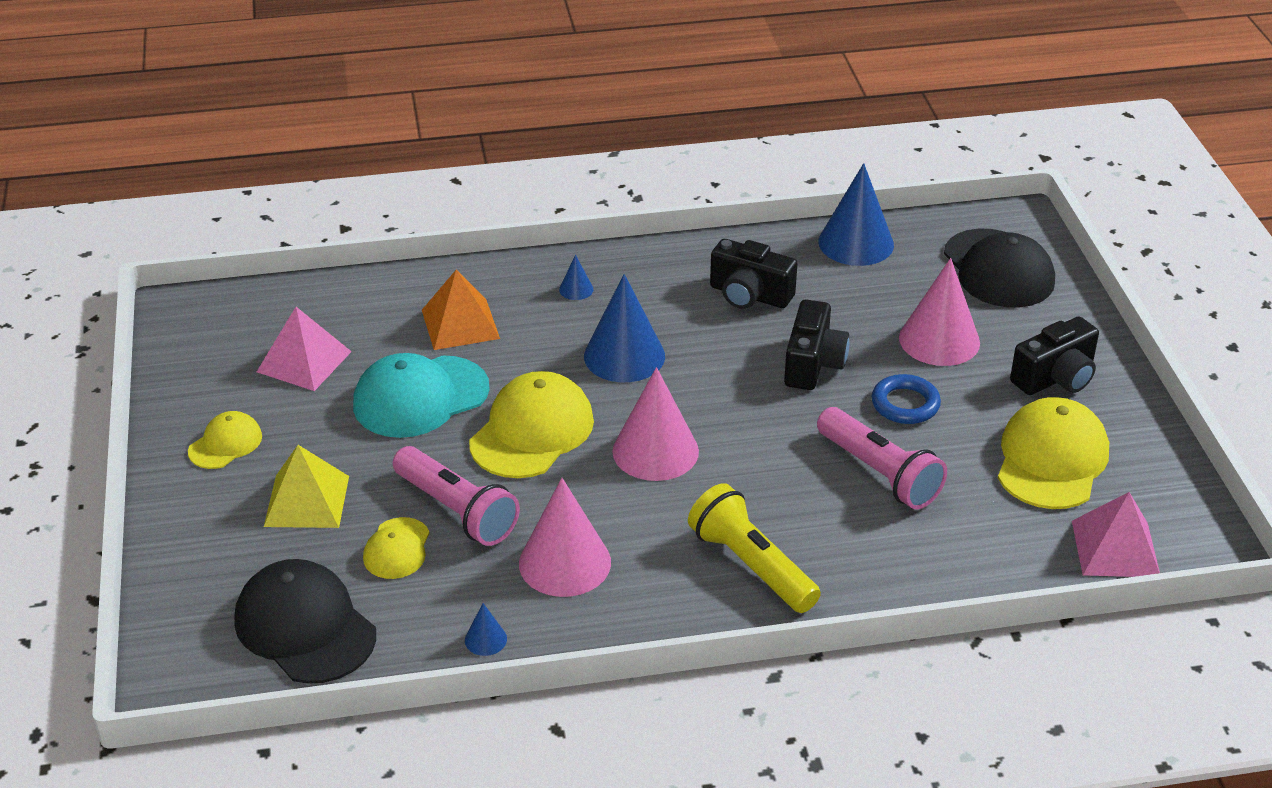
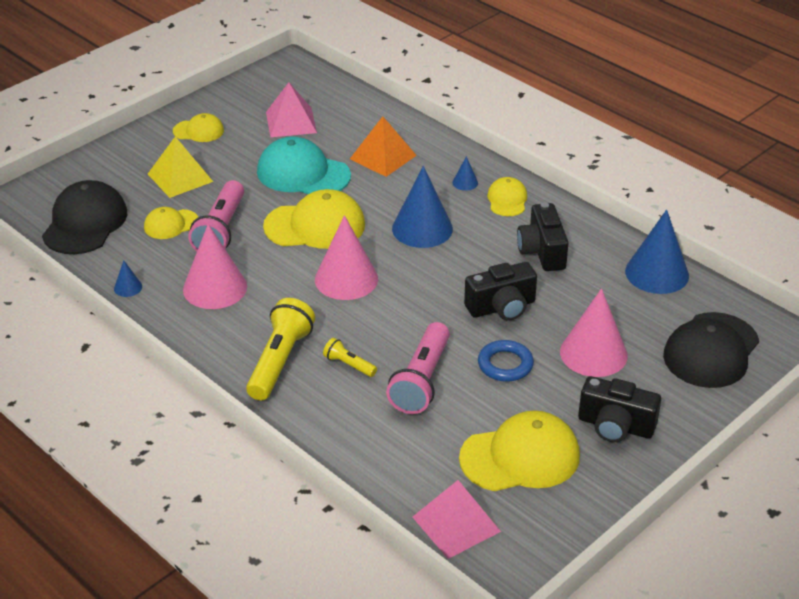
camera: 55 degrees right, 0 degrees up
(638, 276) = (507, 200): none -> yellow cap
(806, 514) = (349, 365): none -> yellow flashlight

